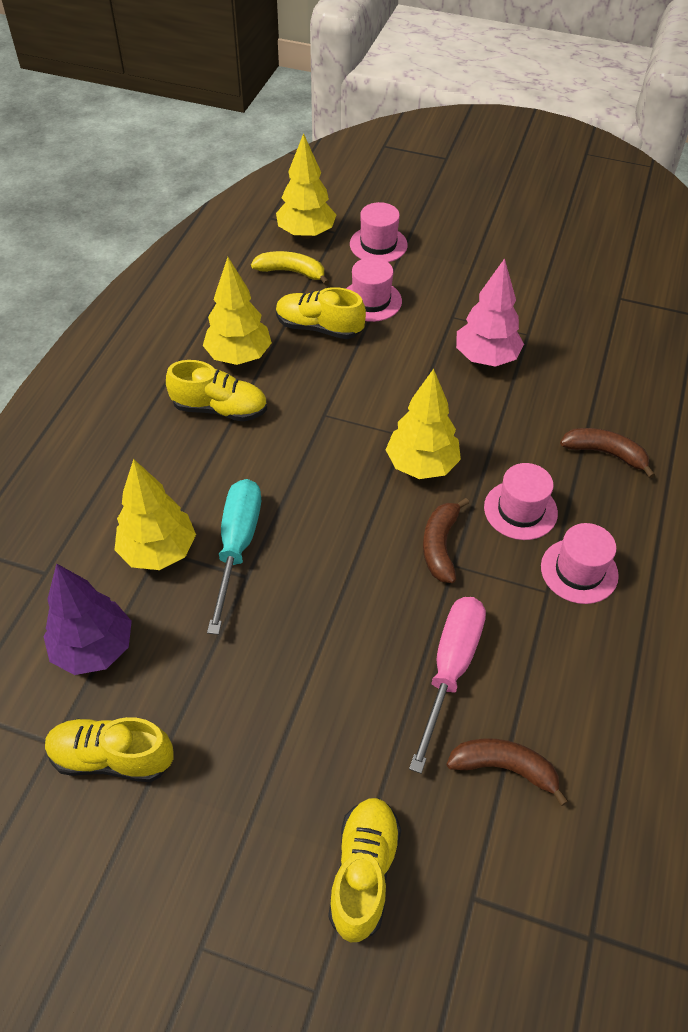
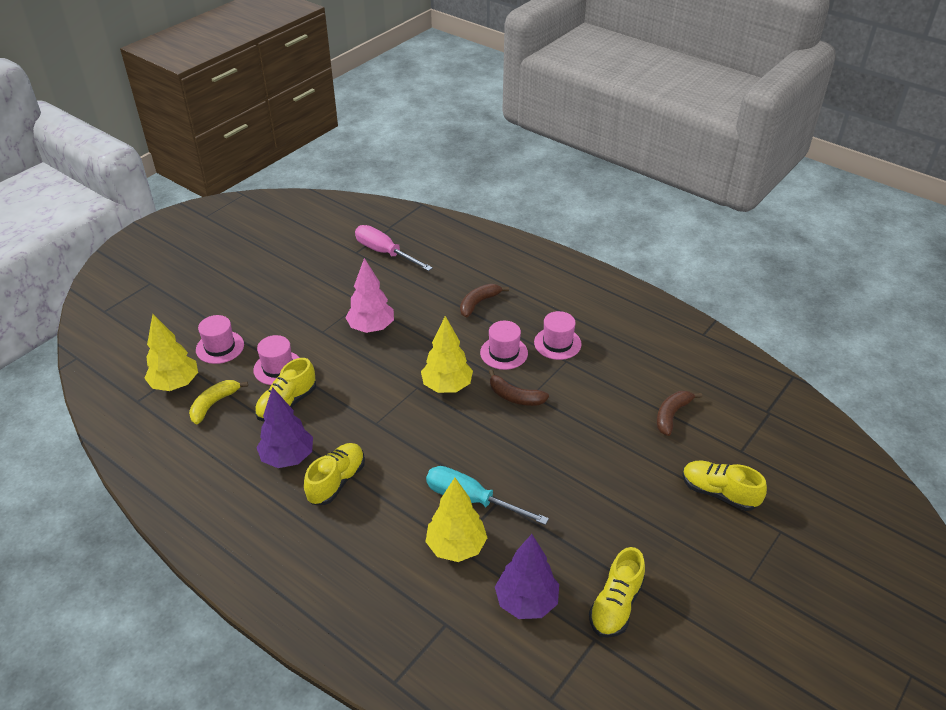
camera: 70 degrees left, 10 degrees down
(239, 356) = (288, 458): yellow tree -> purple tree
(450, 669) = (604, 419): pink screwdriver -> pink screwdriver (385, 253)

